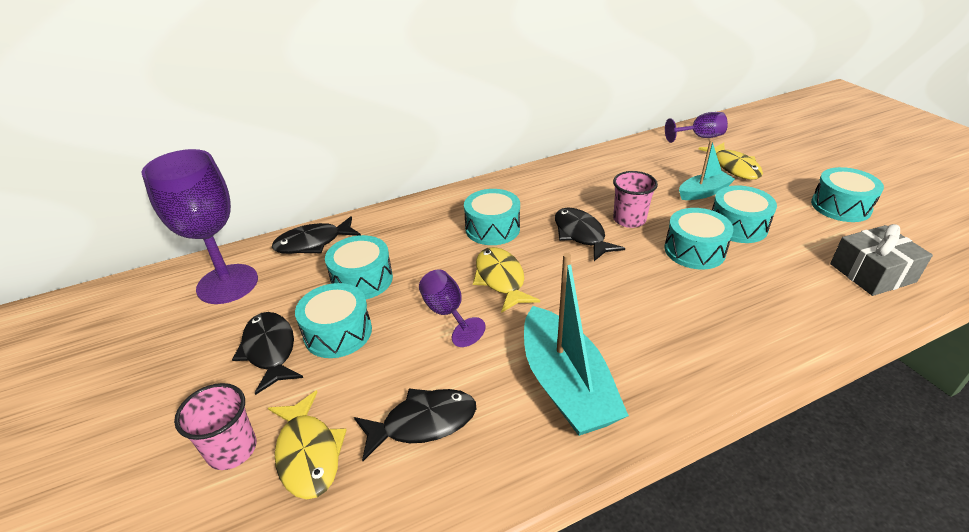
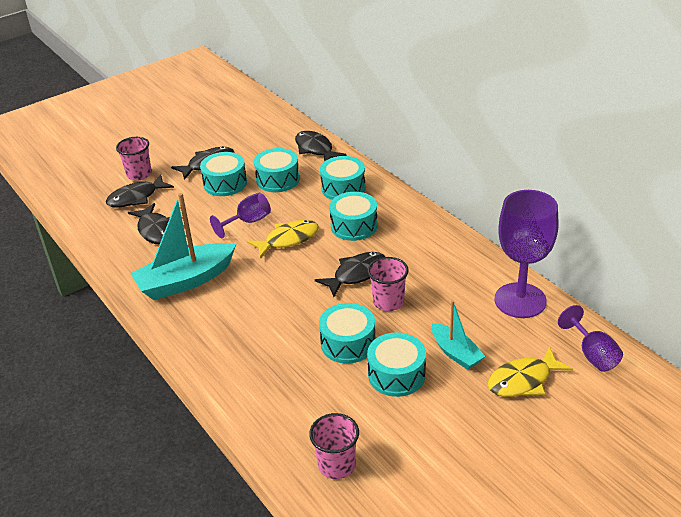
camera: 80 degrees right, 0 degrees up
(227, 284) = (265, 131): purple goblet -> purple goblet (520, 300)
(308, 453) = (136, 197): yellow fish -> black fish
(840, 206) = (461, 464): turquoise drum -> turquoise drum (343, 188)
(872, 273) = (337, 465): grey gift -> pink cup

